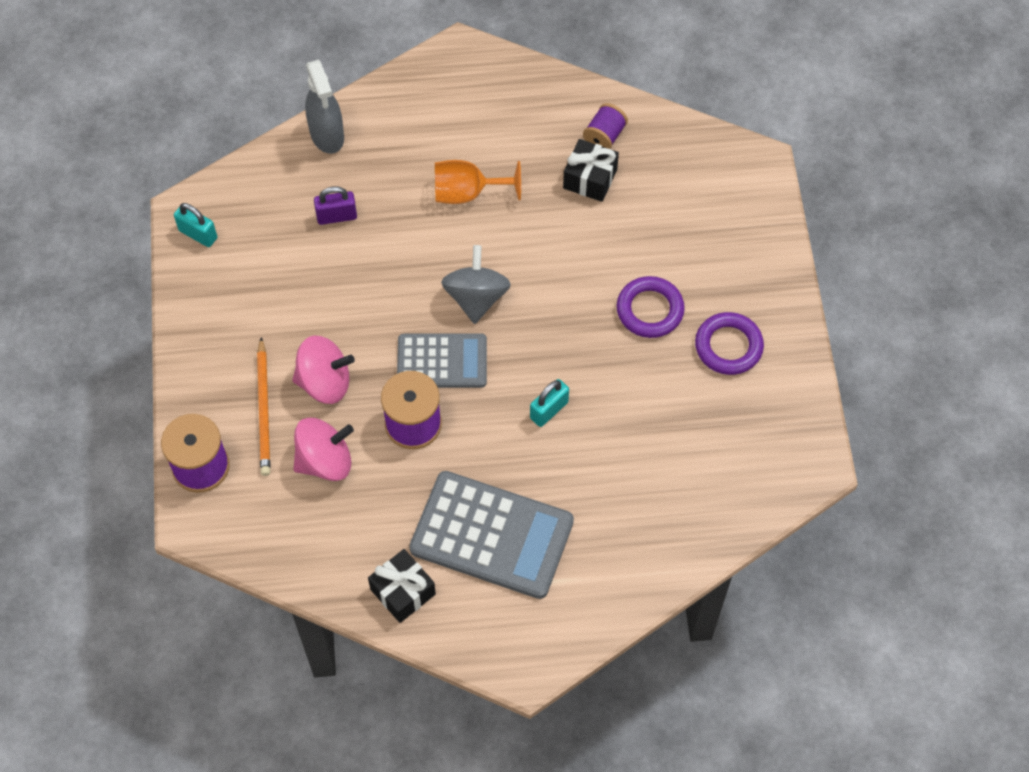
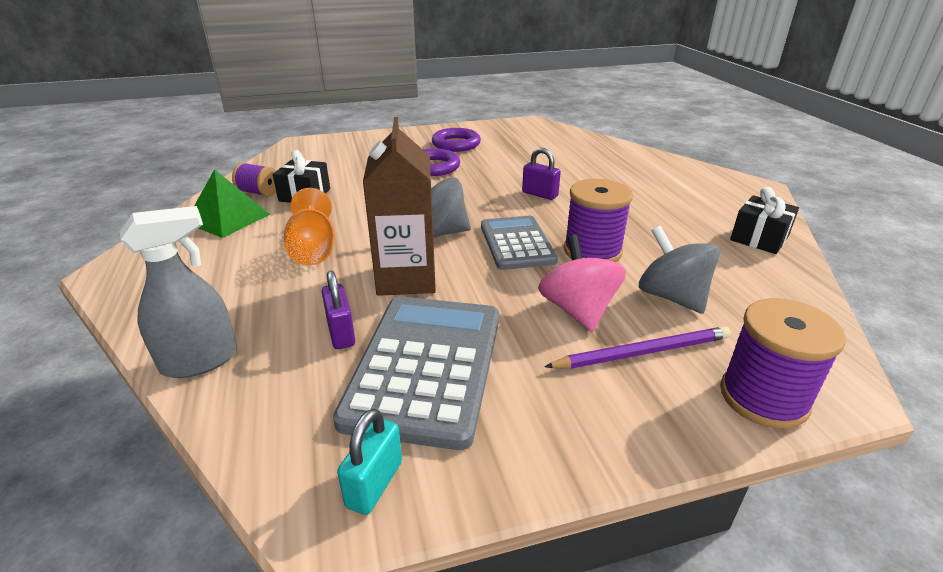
camera: 100 degrees left, 30 degrees down
(264, 410) = (643, 352): orange pencil -> purple pencil
(325, 461) = (671, 297): pink spinning top -> grey spinning top
(401, 263) = (406, 278): none -> brown carton
(491, 535) = (668, 206): grey calculator -> grey calculator (426, 367)
(546, 118) = (228, 218): none -> green pyramid
(549, 410) = (539, 194): turquoise padlock -> purple padlock

